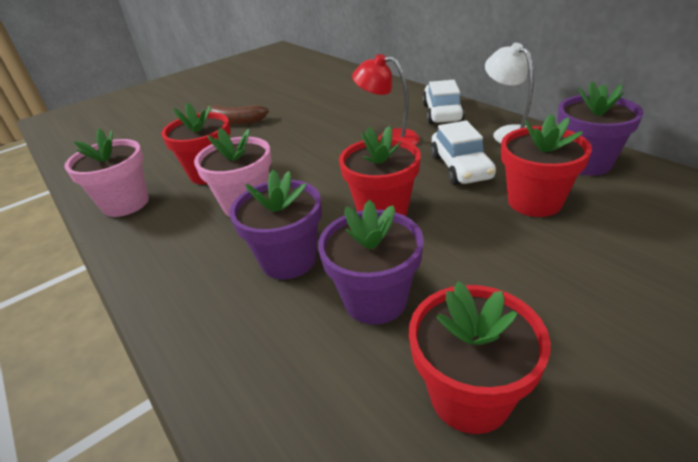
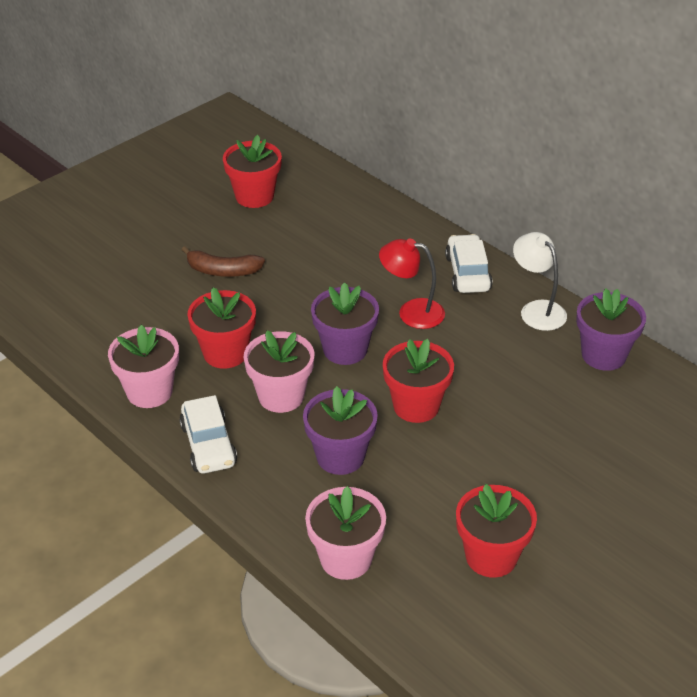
camera: 10 degrees left, 5 degrees up
(256, 391) = (346, 558): none -> pink flower pot
(375, 300) = (420, 492): purple flower pot -> purple flower pot (345, 349)
(460, 167) = (487, 355): white car -> white car (208, 445)
(534, 201) = (551, 399): red flower pot -> red flower pot (254, 196)

